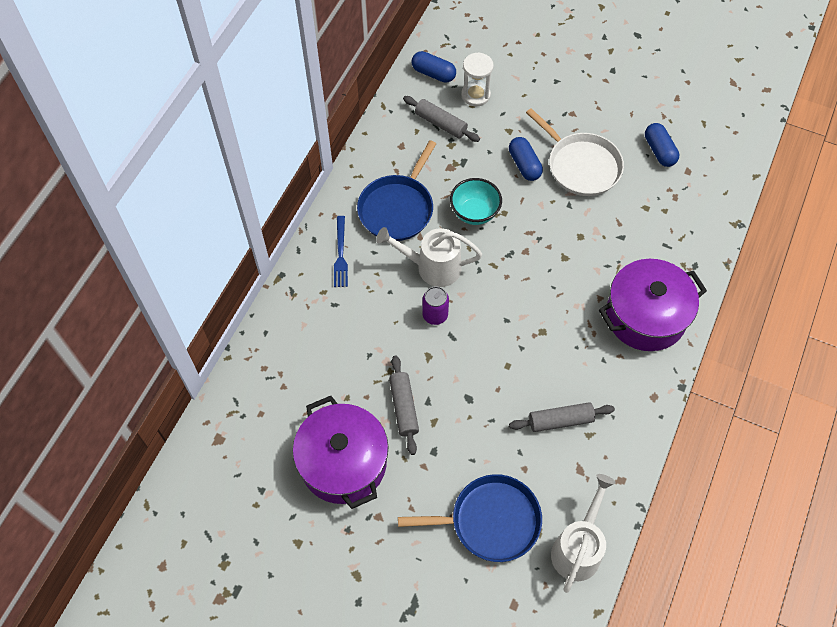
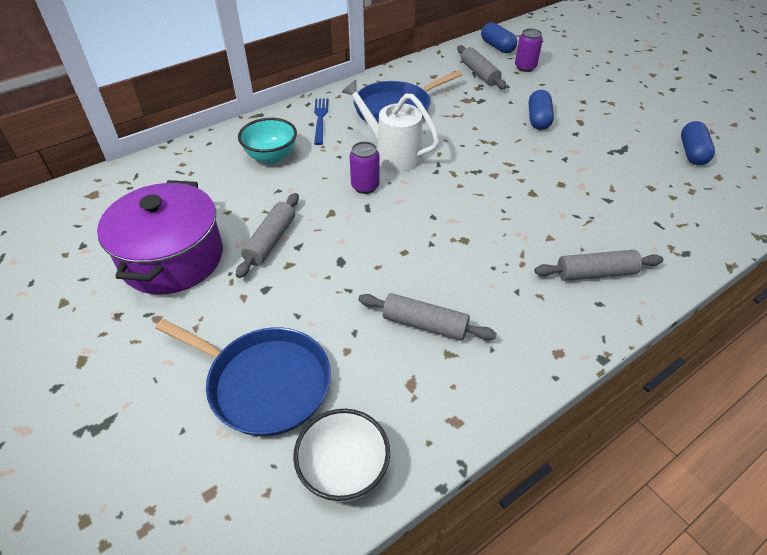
camera: 30 degrees right, 15 degrees down
(340, 254) = (320, 119): blue fork -> blue fork turned 150 degrees clockwise
(474, 212) = (464, 133): turquoise bowl -> turquoise bowl (271, 156)
(475, 95) = (525, 67): white hourglass -> purple can
(578, 547) = (344, 470): white watering can -> white bowl
(581, 165) = (597, 137): white pan -> none
(645, 316) = (595, 273): purple pot -> grey rolling pin

